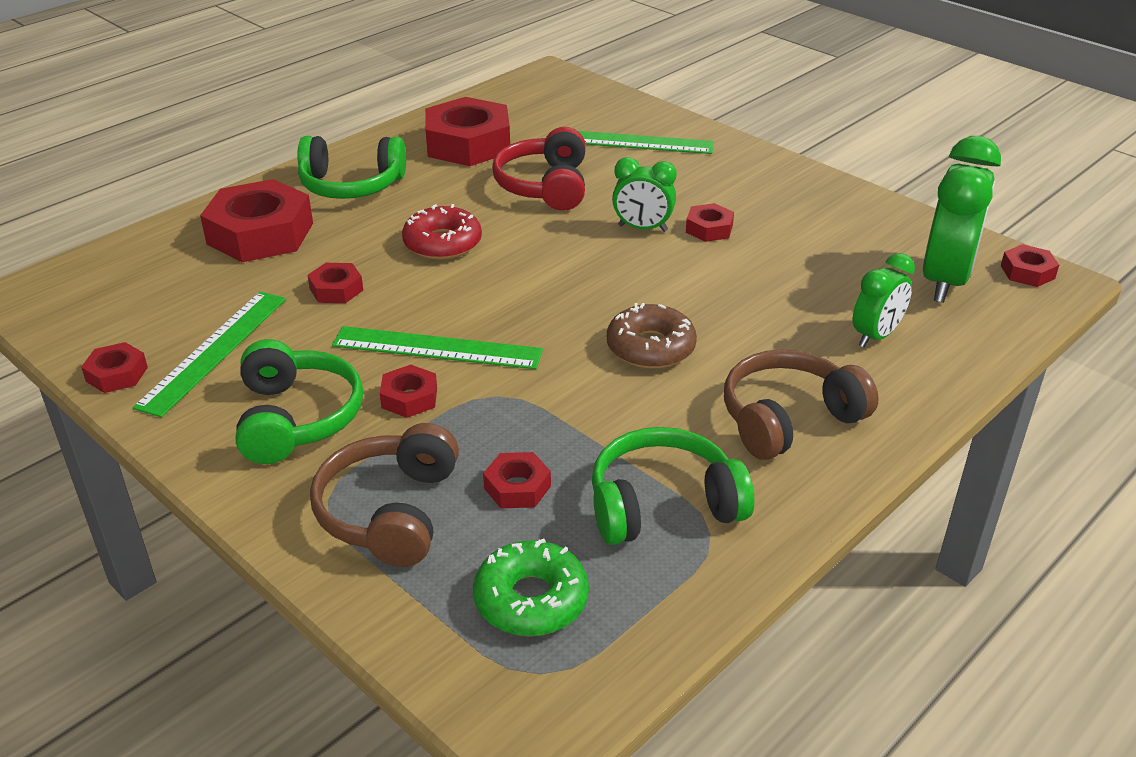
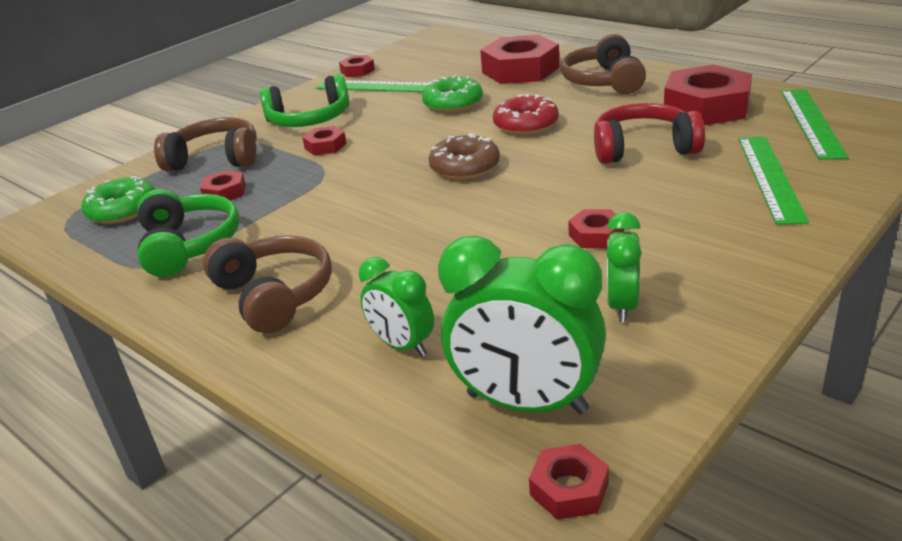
camera: 90 degrees right, 5 degrees down
(336, 289) = (453, 103): red nut -> green donut
(351, 185) = (603, 81): green headphones -> brown headphones
(437, 348) = (382, 145): green ruler -> green ruler (811, 122)
(642, 228) = (582, 201): green clock -> green clock (622, 306)
(650, 347) = (382, 223): brown donut -> brown donut (465, 167)

